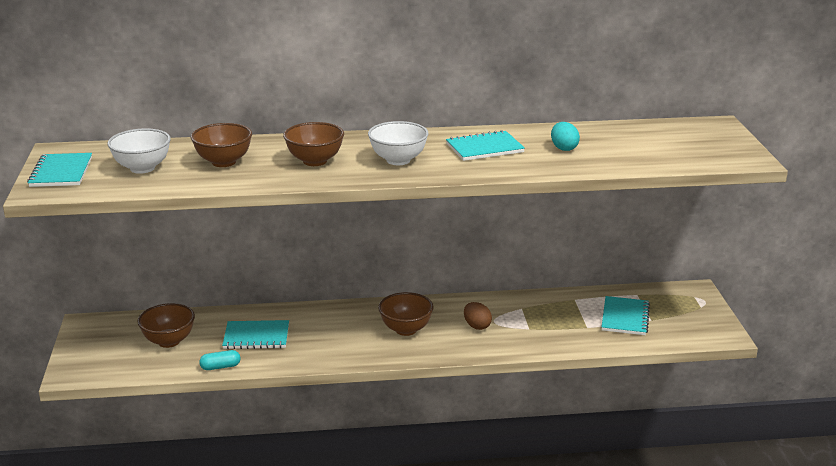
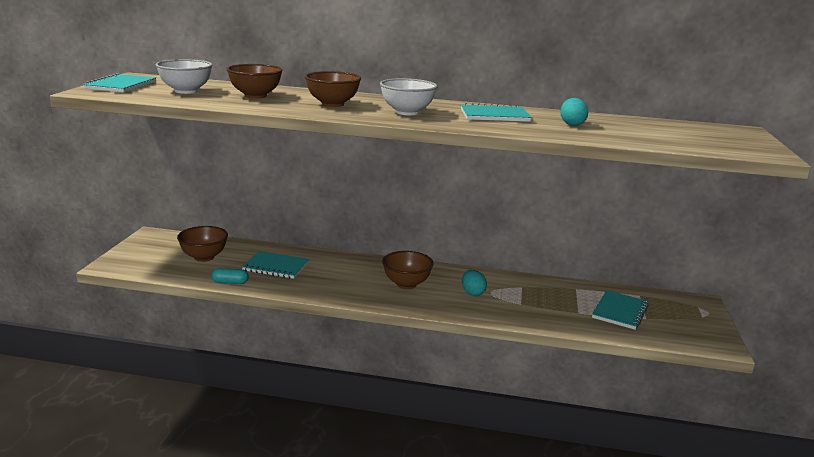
camera: 15 degrees right, 5 degrees down
(477, 326) = (472, 293): brown egg -> turquoise egg

